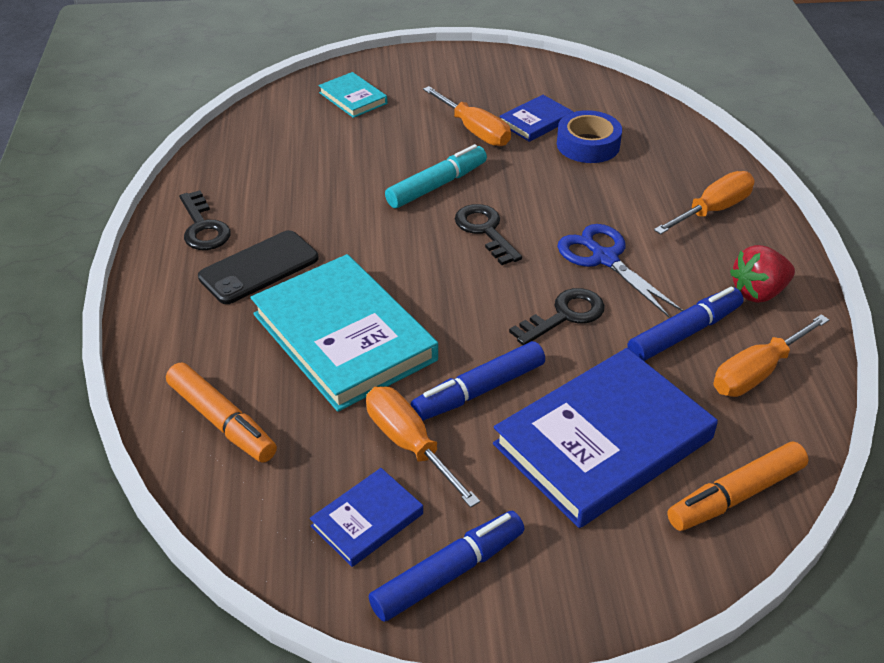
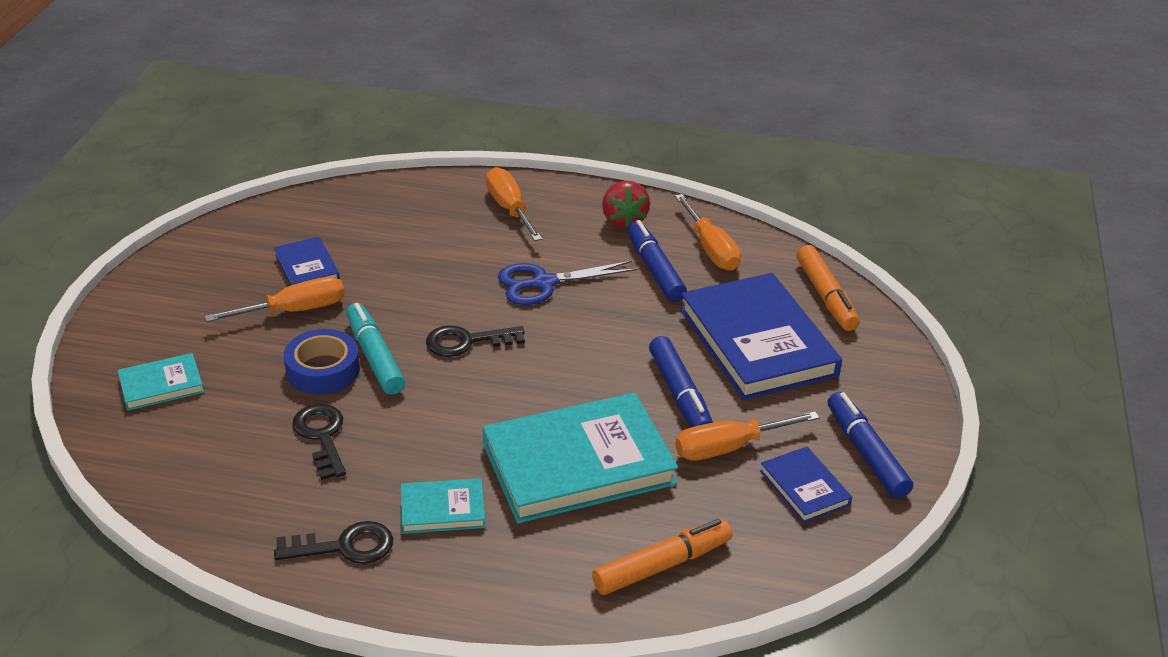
camera: 75 degrees left, 5 degrees down
(259, 268) = (442, 509): black phone -> turquoise book
(564, 316) = (607, 324): black key -> black key (322, 436)
(588, 145) = (369, 247): blue tape -> blue tape (323, 370)

